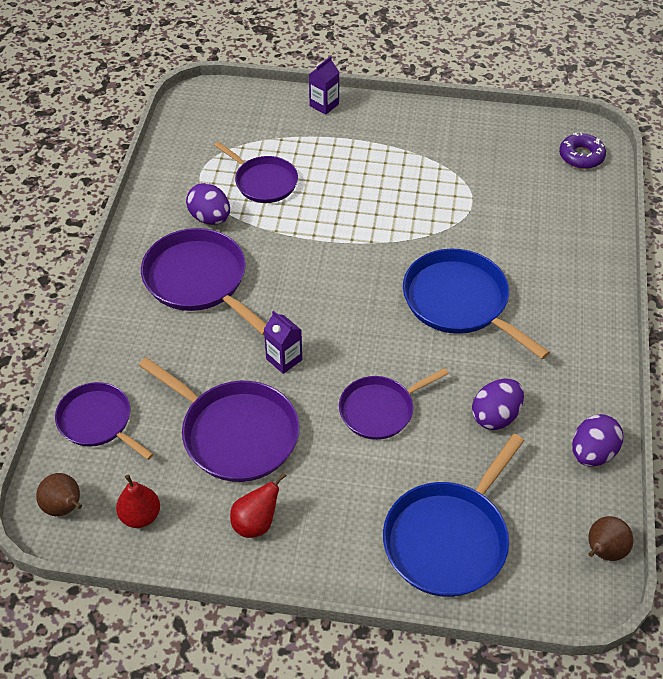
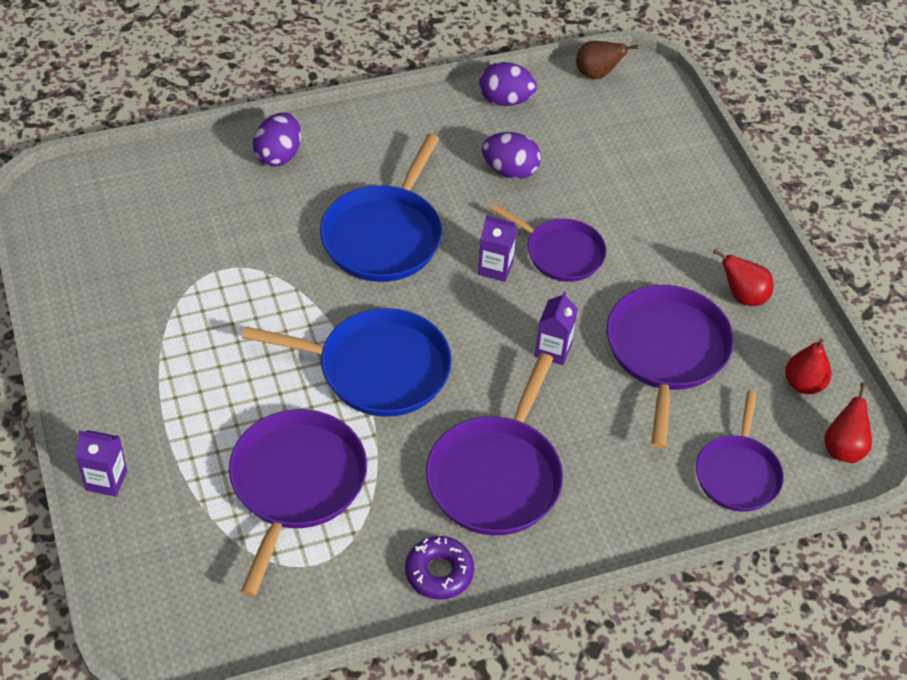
camera: 120 degrees left, 0 degrees up
(65, 508) = (843, 448): brown pear -> red pear
(210, 218) = (391, 512): purple egg -> purple egg (279, 155)
(263, 182) = (296, 484): purple pan -> purple pan, size x1.54
(388, 358) = (495, 268): none -> purple carton
(449, 538) = (657, 166): blue pan -> blue pan (377, 369)
(581, 156) = (92, 196): purple donut -> purple donut (439, 572)

